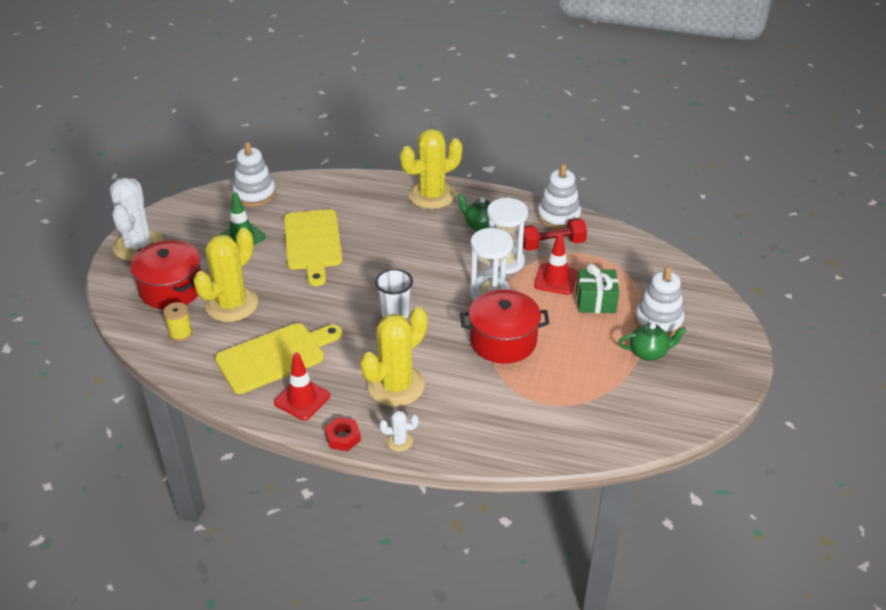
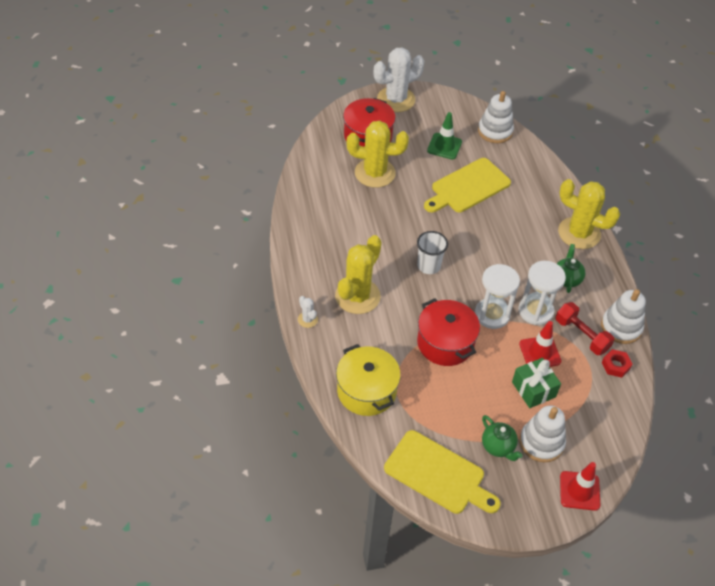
camera: 60 degrees right, 10 degrees up
(180, 333) = (331, 161): yellow spool -> none
(275, 356) = (342, 218): yellow cutting board -> yellow cutting board (438, 474)
(302, 399) = (313, 250): red traffic cone -> red traffic cone (579, 491)
(343, 437) = (293, 287): red nut -> red nut (615, 365)
(396, 386) = (357, 296): yellow cactus -> yellow cactus turned 75 degrees counterclockwise
(528, 427) = (366, 391): none -> yellow pot

